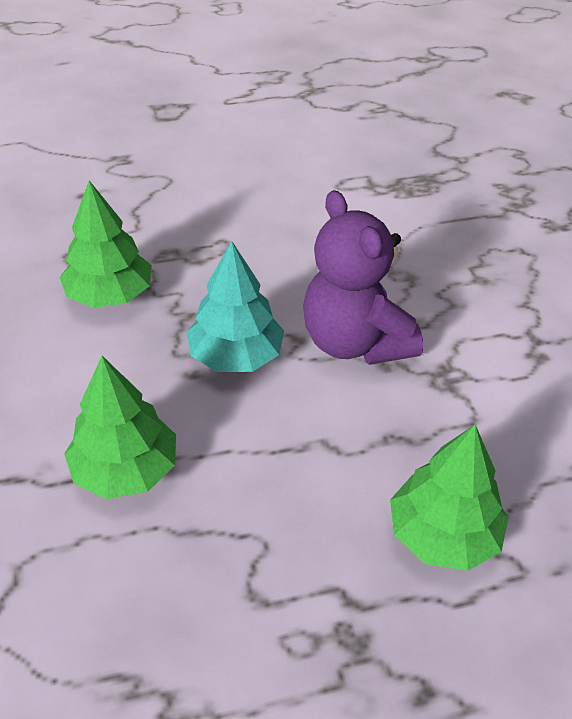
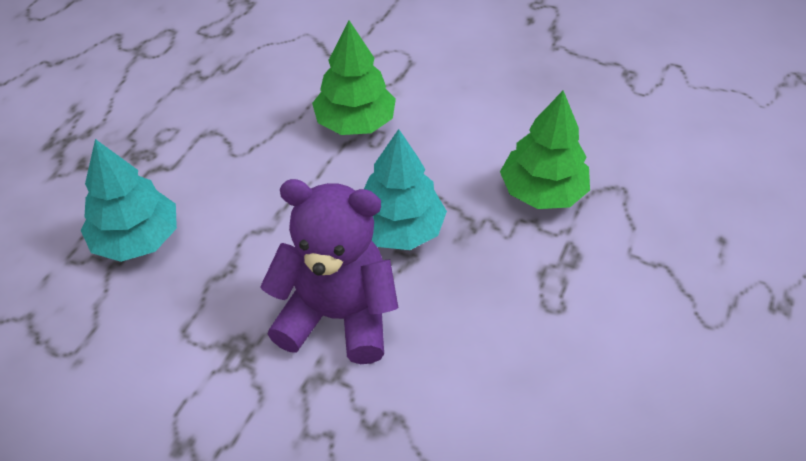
camera: 130 degrees right, 5 degrees up
(443, 535) = (136, 239): green tree -> turquoise tree

